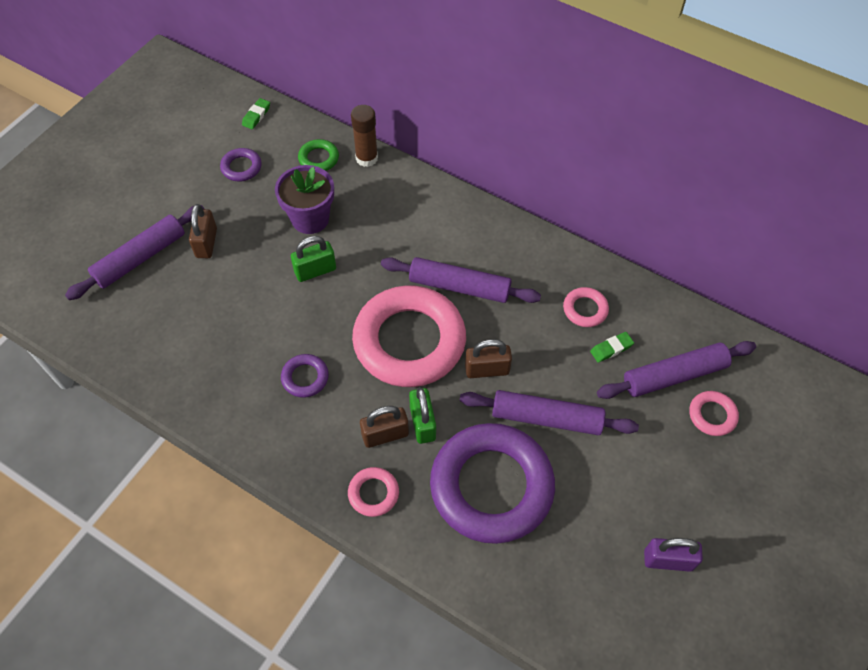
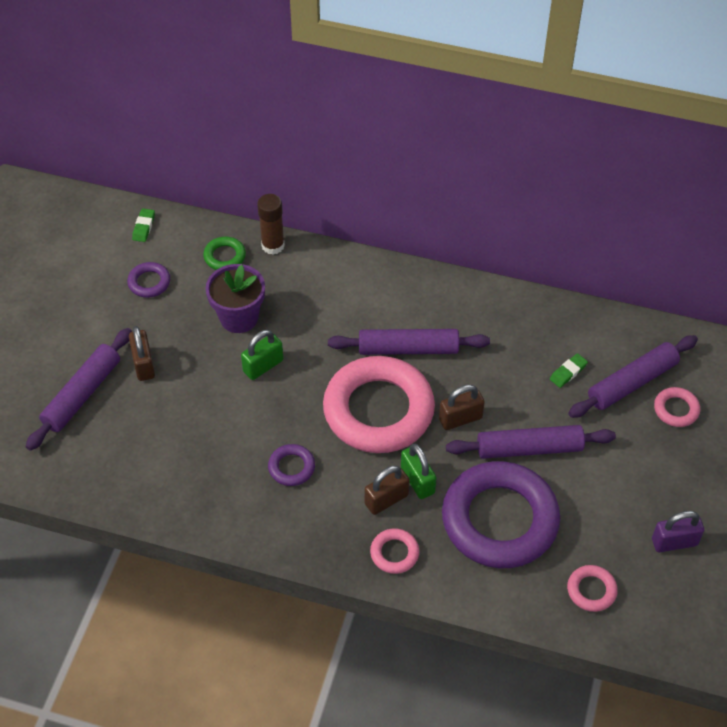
camera: 15 degrees left, 5 degrees down
(585, 309) = (533, 342): pink ring -> pink ring (591, 590)

